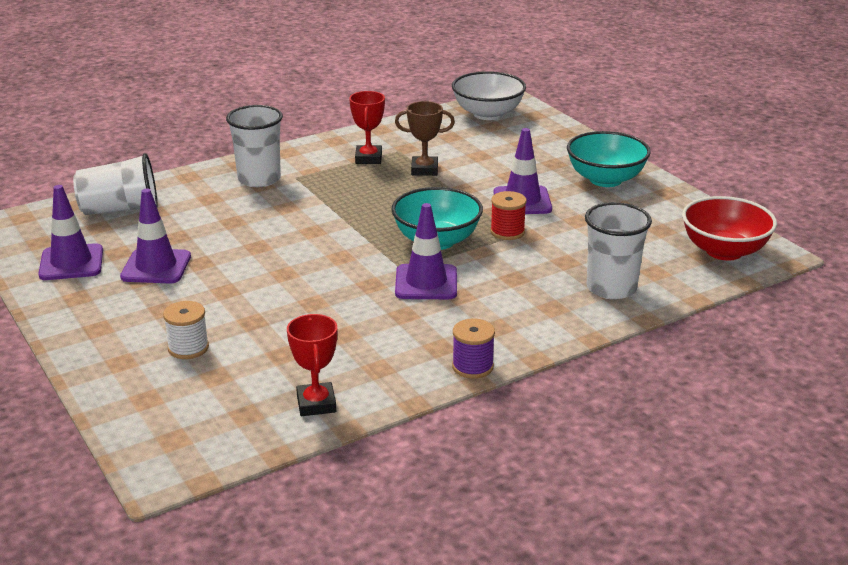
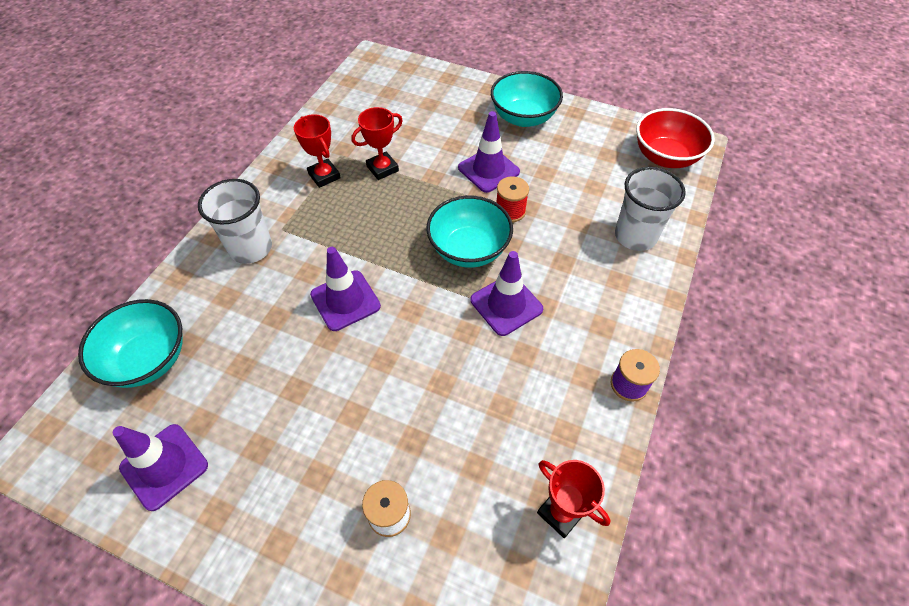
camera: 35 degrees left, 25 degrees up
(120, 209) = (148, 359): white cup -> turquoise bowl
(156, 267) = (258, 420): purple traffic cone -> purple traffic cone (345, 300)
(424, 170) = (382, 168): brown trophy -> red trophy
(488, 114) = (372, 80): white bowl -> none

